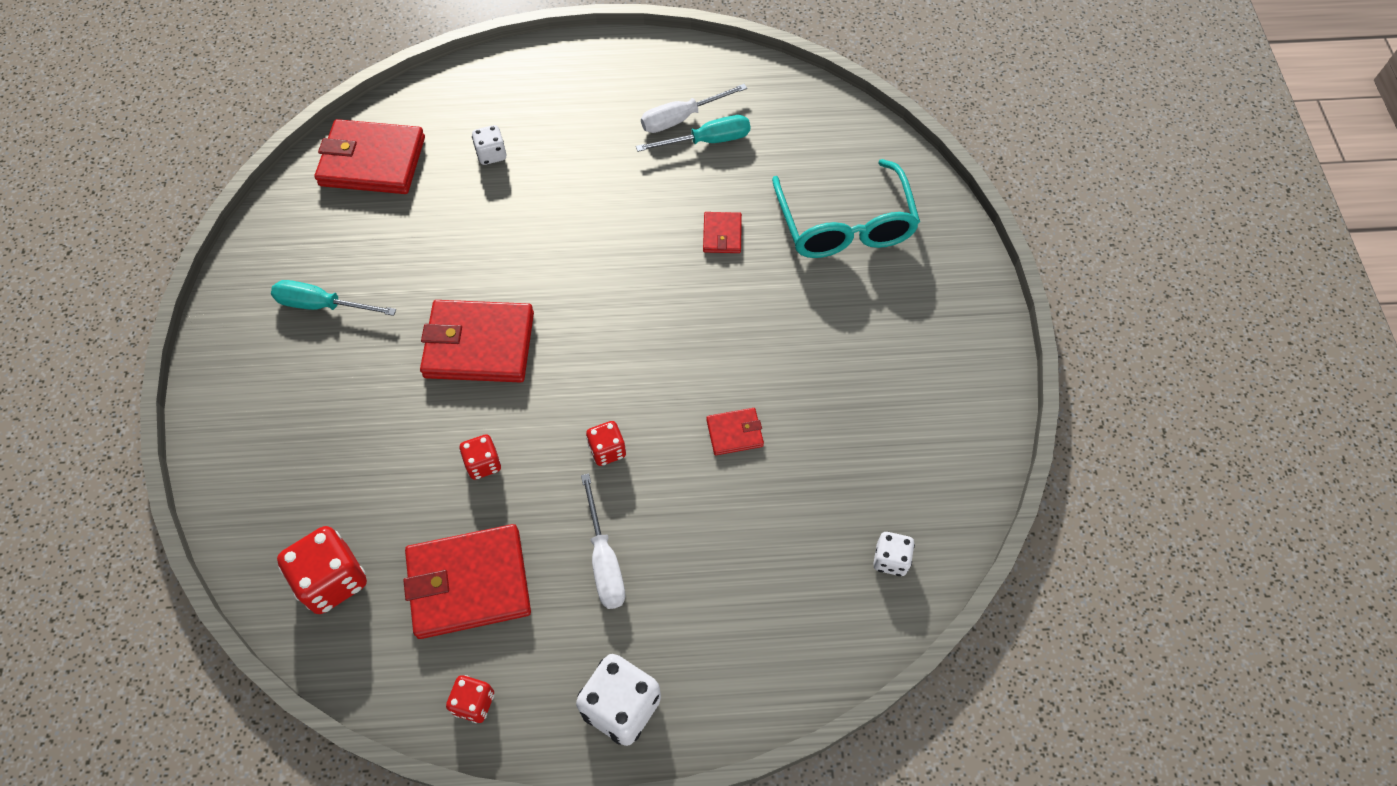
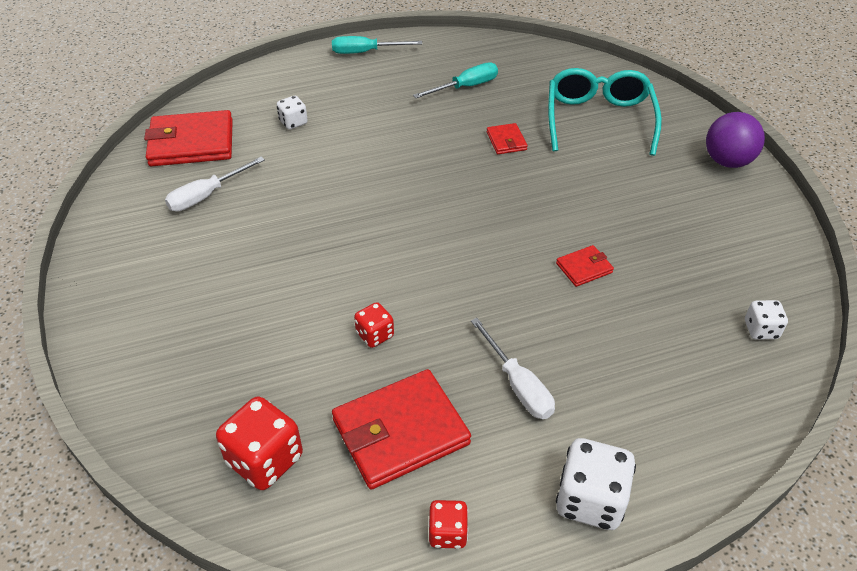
camera: 15 degrees left, 15 degrees down
(322, 305) = (180, 248): turquoise screwdriver -> turquoise screwdriver (365, 52)
(479, 344) = (335, 249): red wallet -> none
(607, 450) = (481, 302): red dice -> none
(681, 118) = (438, 77): white screwdriver -> white screwdriver (206, 195)
(845, 225) = (599, 119): turquoise glasses -> turquoise glasses turned 150 degrees counterclockwise
(969, 322) = (727, 161): none -> purple ball

